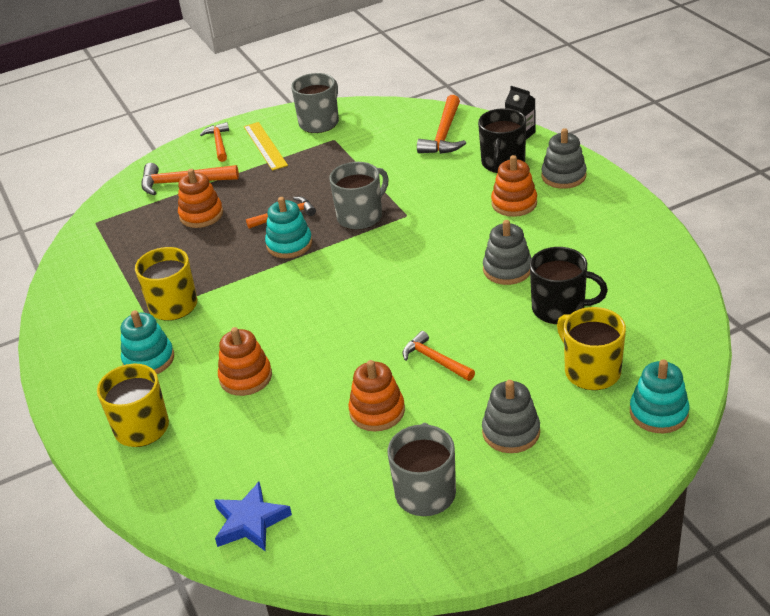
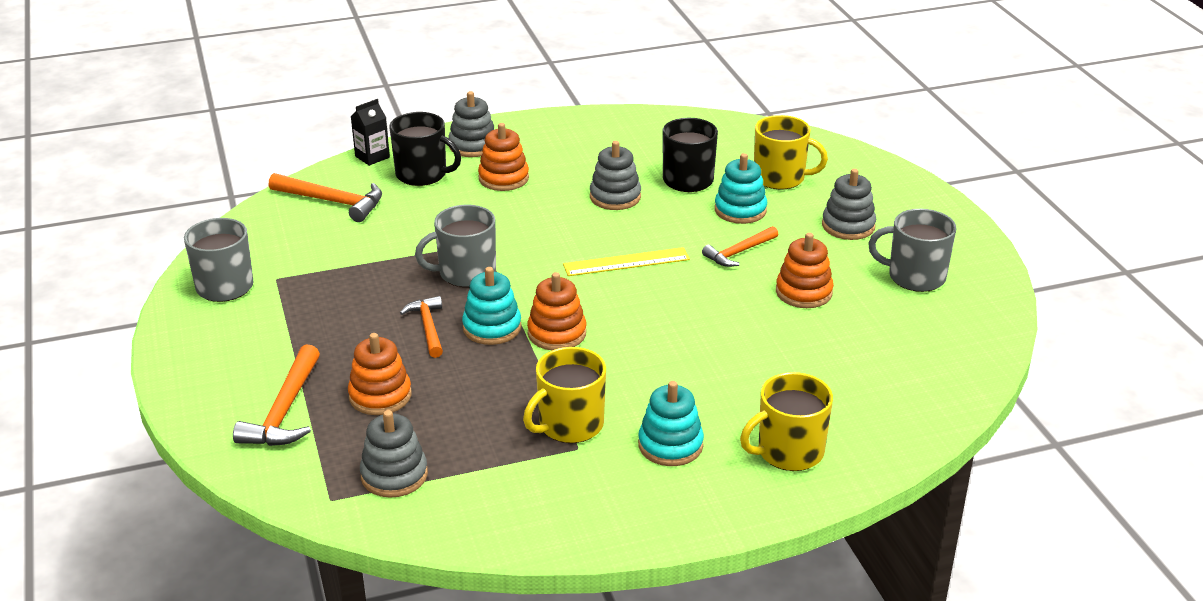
camera: 85 degrees left, 5 degrees down
(117, 240) = (394, 475): none -> grey stacking toy
(219, 143) = (202, 375): orange hammer -> none
(246, 377) = (727, 372): orange stacking toy -> orange stacking toy (557, 333)
(250, 521) = (941, 378): blue star -> none
(265, 146) = (245, 334): yellow ruler -> yellow ruler (626, 262)
(361, 216) = (466, 273): grey mug -> grey mug turned 75 degrees counterclockwise
(591, 371) = (780, 178): yellow mug -> yellow mug turned 135 degrees counterclockwise
(658, 413) = (840, 157): turquoise stacking toy -> turquoise stacking toy (740, 210)

